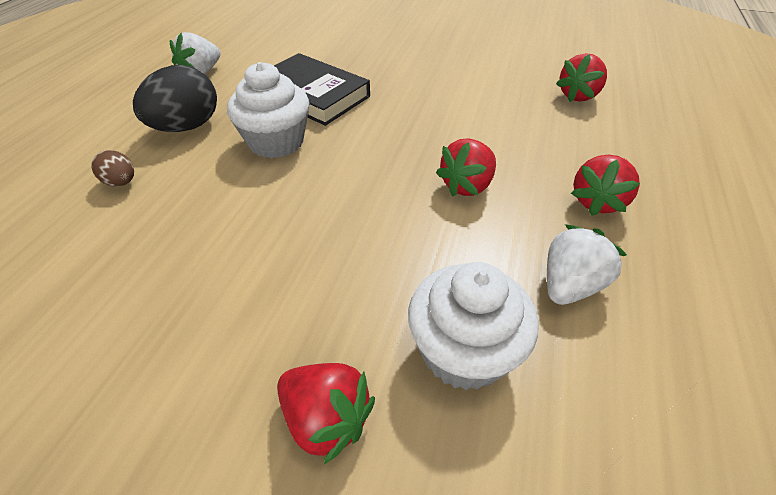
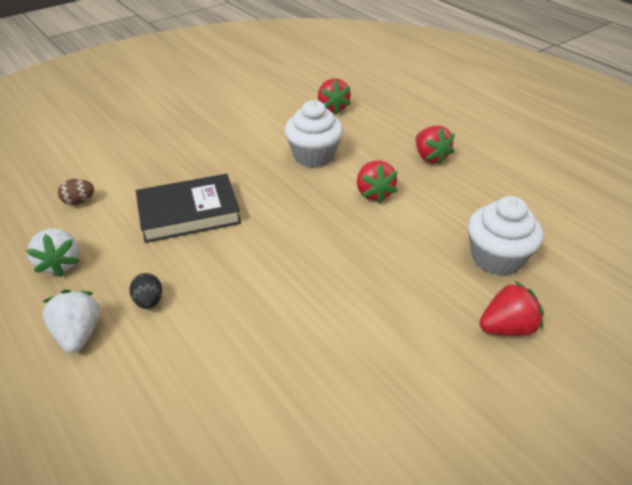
camera: 55 degrees left, 5 degrees down
(121, 182) = (191, 367): brown egg -> brown egg (79, 201)
(187, 127) = (149, 301): black egg -> black egg, size x0.50
(276, 142) = (233, 256): white cupcake -> white cupcake (314, 156)
(569, 285) = (480, 200): white strawberry -> white strawberry (79, 334)

